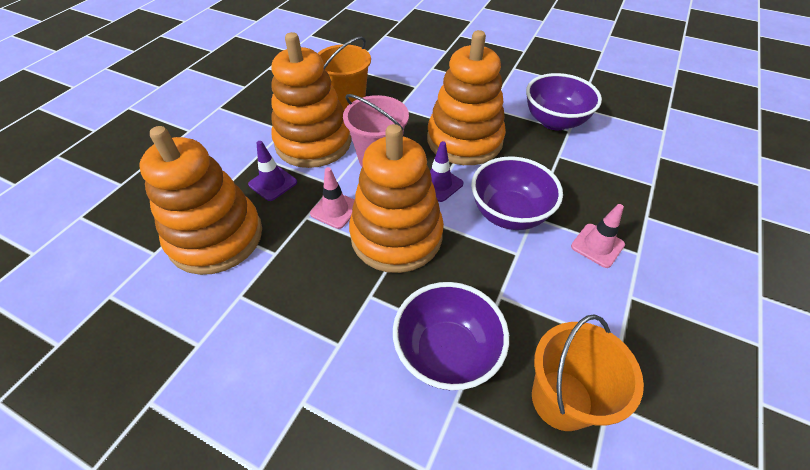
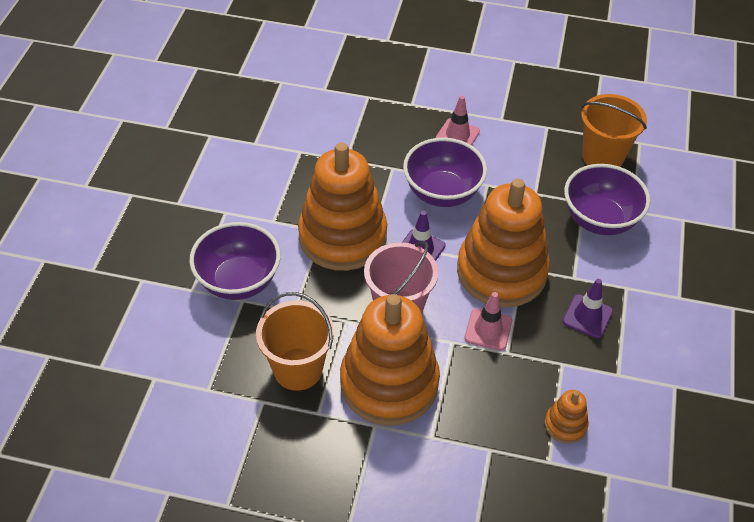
camera: 105 degrees left, 0 degrees up
(216, 237) = (565, 425): orange stacking toy -> orange stacking toy, size x0.42
(273, 183) = (471, 401): purple traffic cone -> purple traffic cone (587, 316)
(554, 121) = (287, 163): purple bowl -> purple bowl (238, 281)

